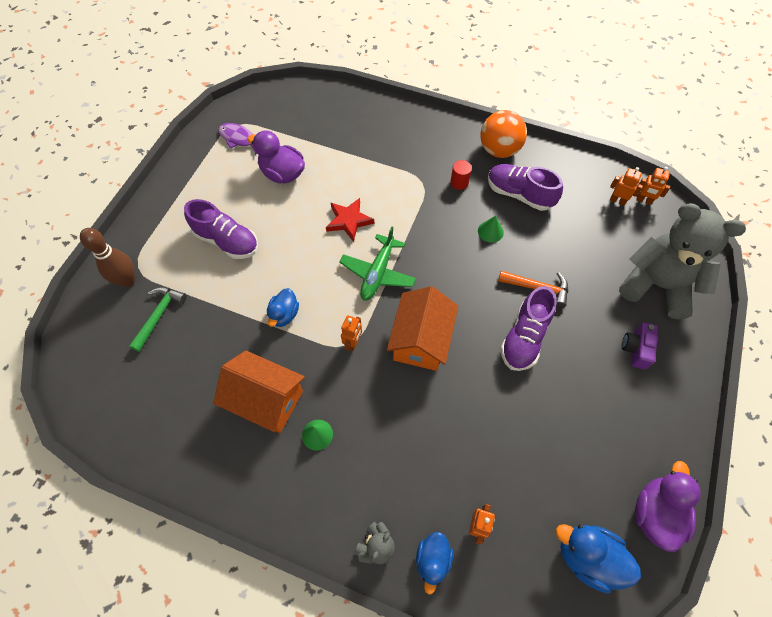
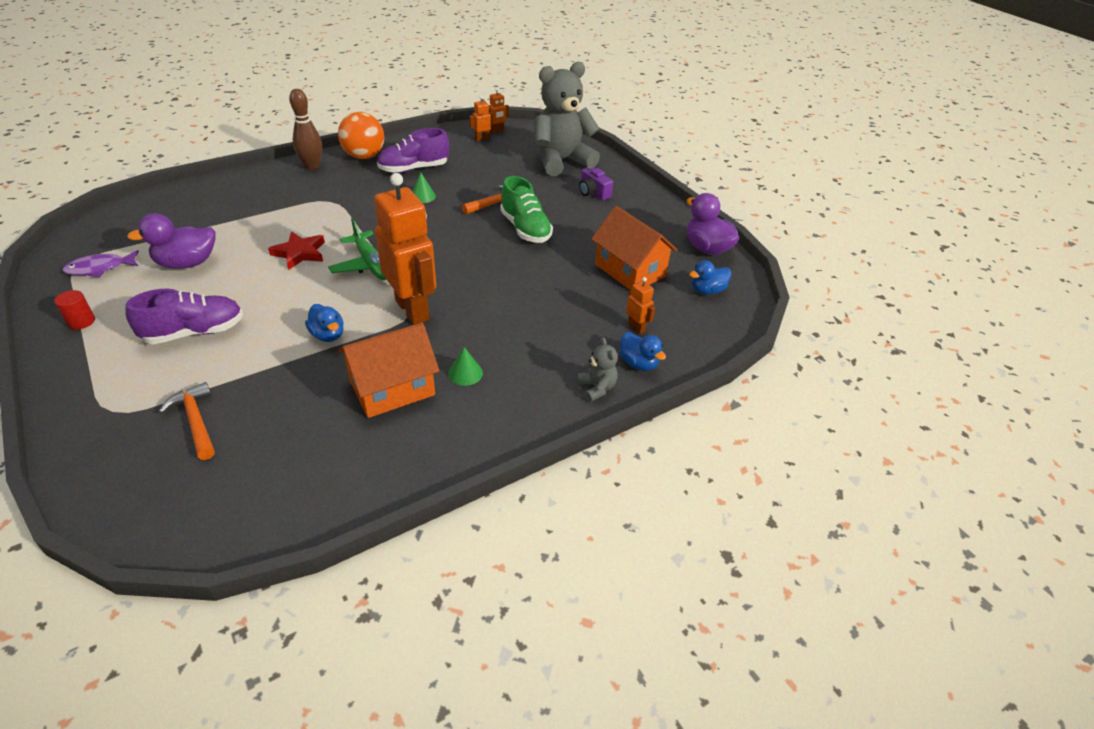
camera: 55 degrees left, 20 degrees down
(127, 280) = (115, 427): brown bowling pin -> brown bowling pin (312, 167)
(159, 316) = (196, 421): green hammer -> orange hammer
(353, 343) = (413, 310): orange robot -> orange robot, size x2.43
(421, 340) = (461, 274): orange house -> orange house (630, 270)
(459, 182) = (360, 186): red cylinder -> red cylinder (81, 321)
(524, 338) = (525, 229): purple shoe -> green shoe
(587, 557) = (707, 290): blue duck -> blue duck, size x0.64

